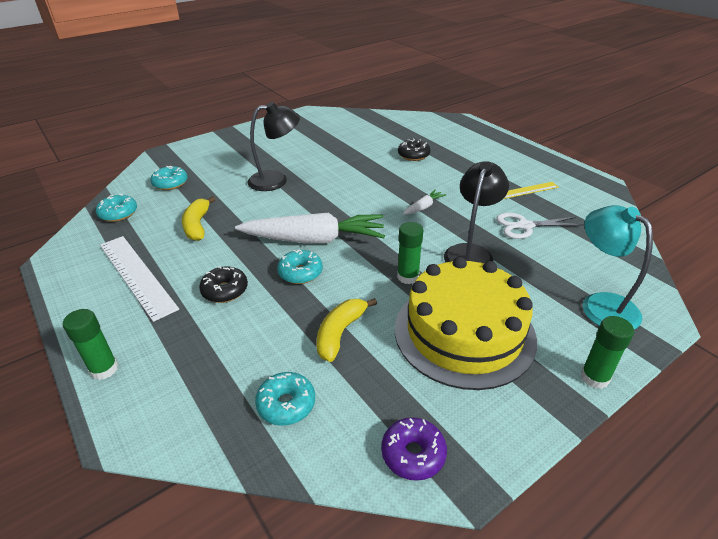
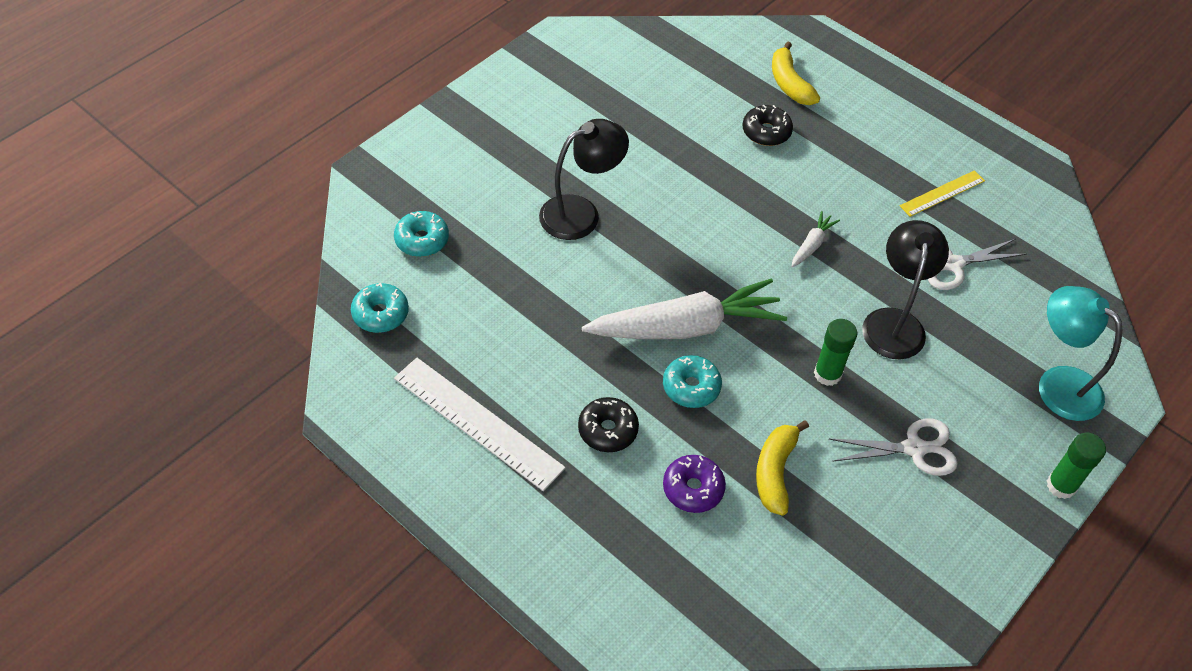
camera: 15 degrees left, 15 degrees up
(104, 369) = (524, 565): green glue stick -> none
(197, 225) = (511, 322): yellow banana -> yellow banana (789, 84)
(286, 404) = (751, 572): turquoise donut -> none
(413, 454) = (899, 604): purple donut -> purple donut (693, 488)
(464, 332) = (914, 448): yellow cake -> white scissors

